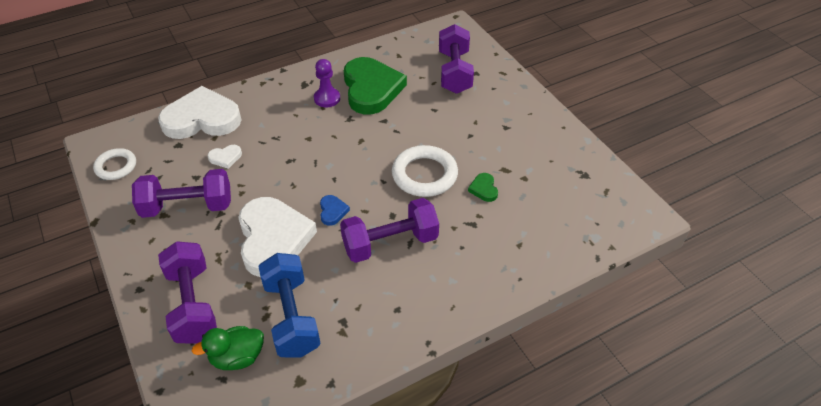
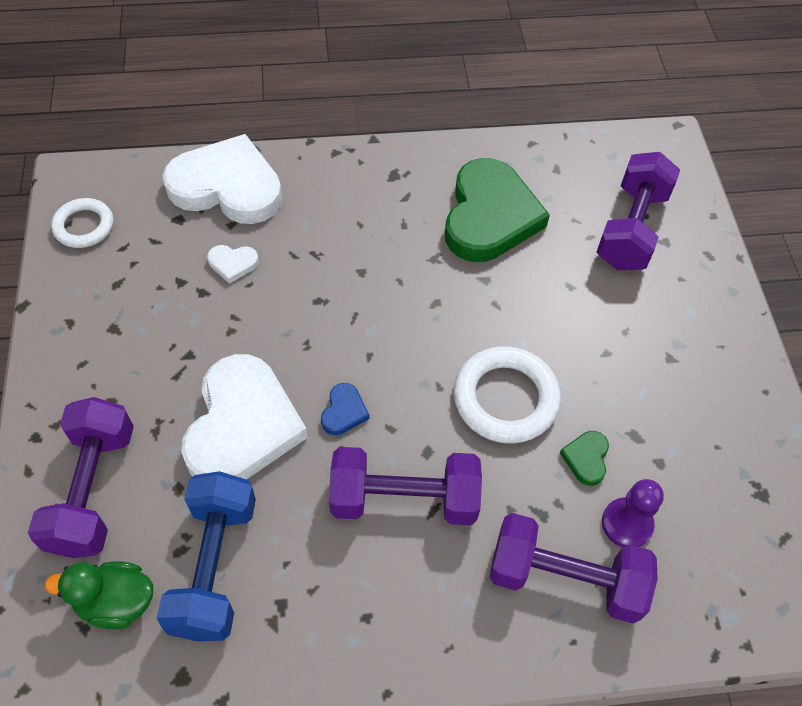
camera: 20 degrees right, 10 degrees up
(187, 206) = (150, 327): purple dumbbell -> purple dumbbell (565, 578)
(327, 98) = (417, 211): purple pawn -> purple pawn (627, 524)

